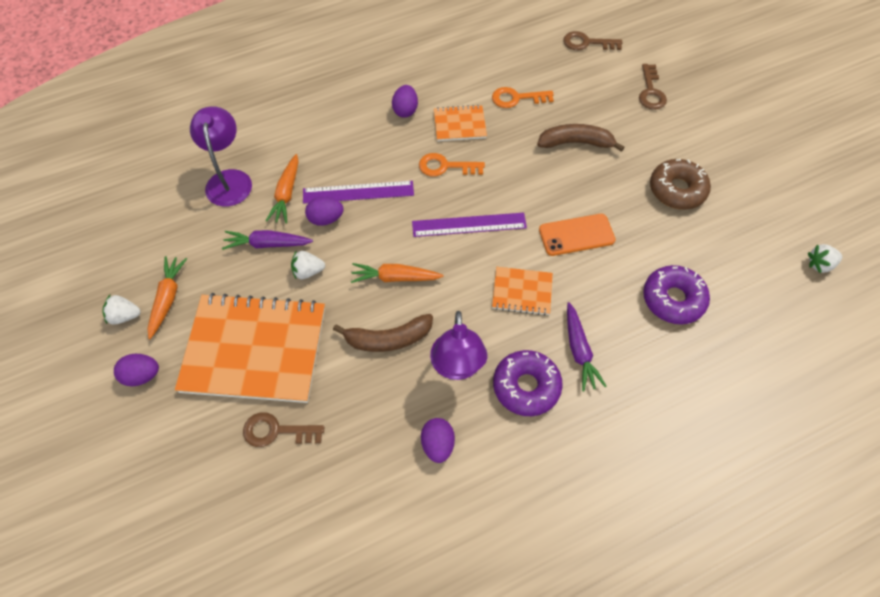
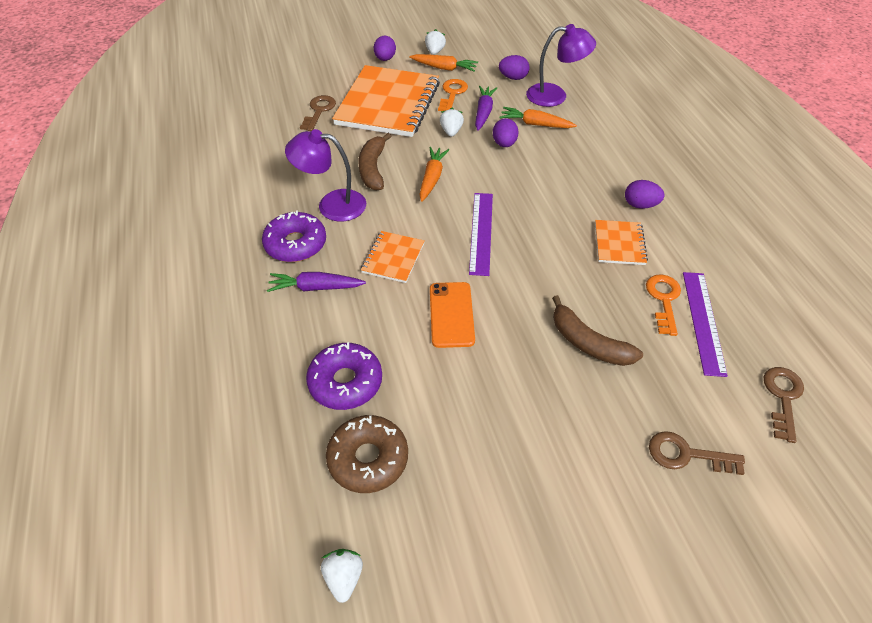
camera: 100 degrees right, 10 degrees down
(358, 192) = (532, 164): purple ruler -> purple ruler (703, 321)
(437, 445) = (270, 185): purple egg -> purple egg (513, 78)
(445, 166) = (559, 225): orange key -> orange key (452, 94)
(576, 143) = (588, 343): brown banana -> brown banana turned 120 degrees clockwise
(677, 190) = (501, 434): brown donut -> brown donut (368, 459)

